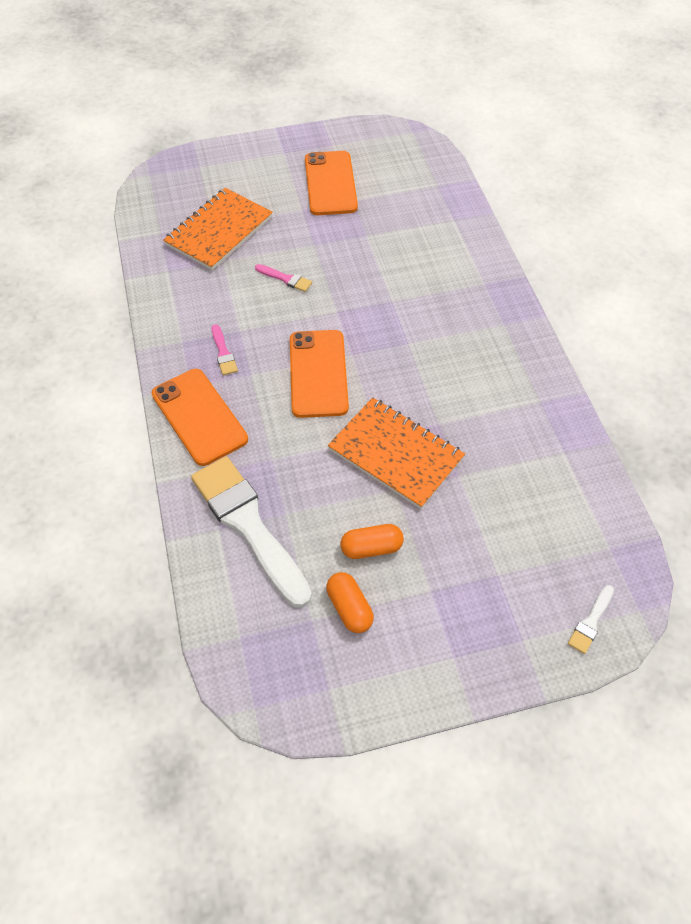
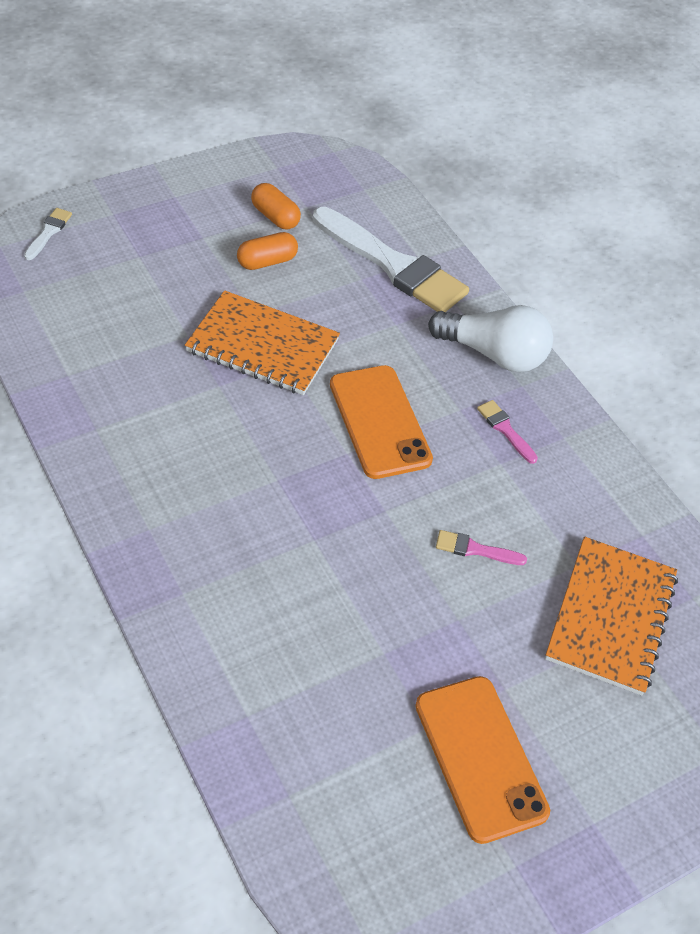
camera: 160 degrees right, 5 degrees down
(199, 416) = (493, 354): orange phone -> white light bulb

